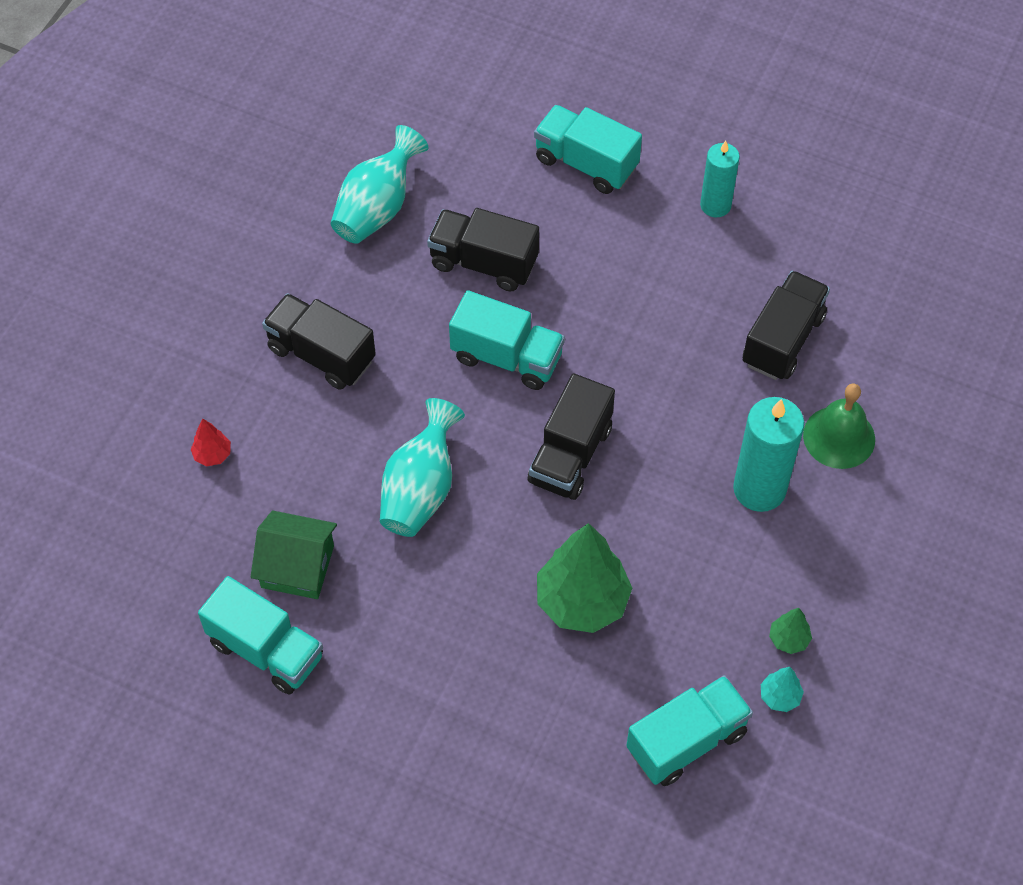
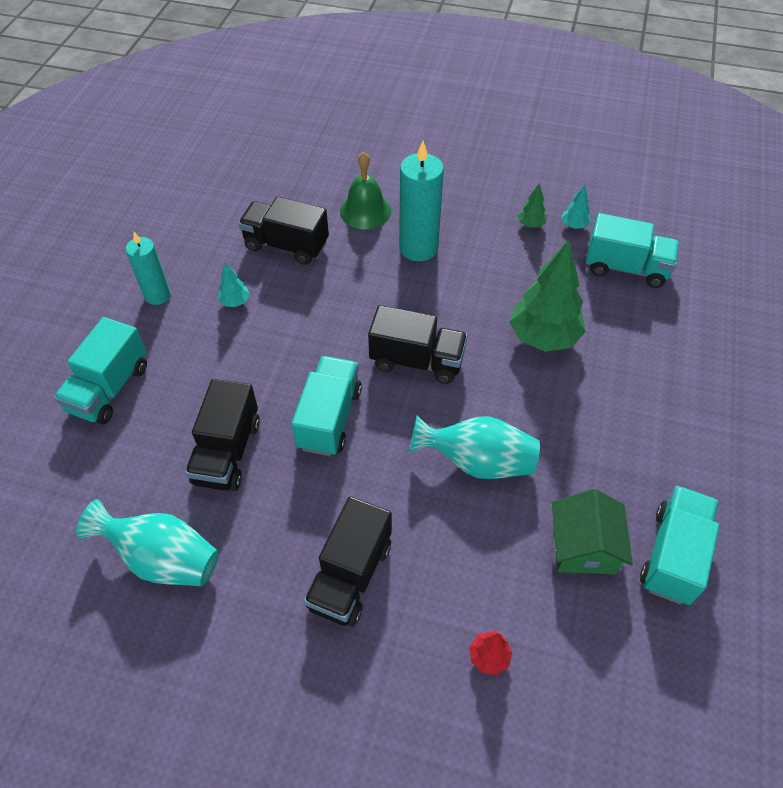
camera: 100 degrees left, 5 degrees down
(686, 741) = (626, 268): turquoise truck -> turquoise truck turned 150 degrees clockwise
(693, 280) = (235, 302): none -> turquoise tree

